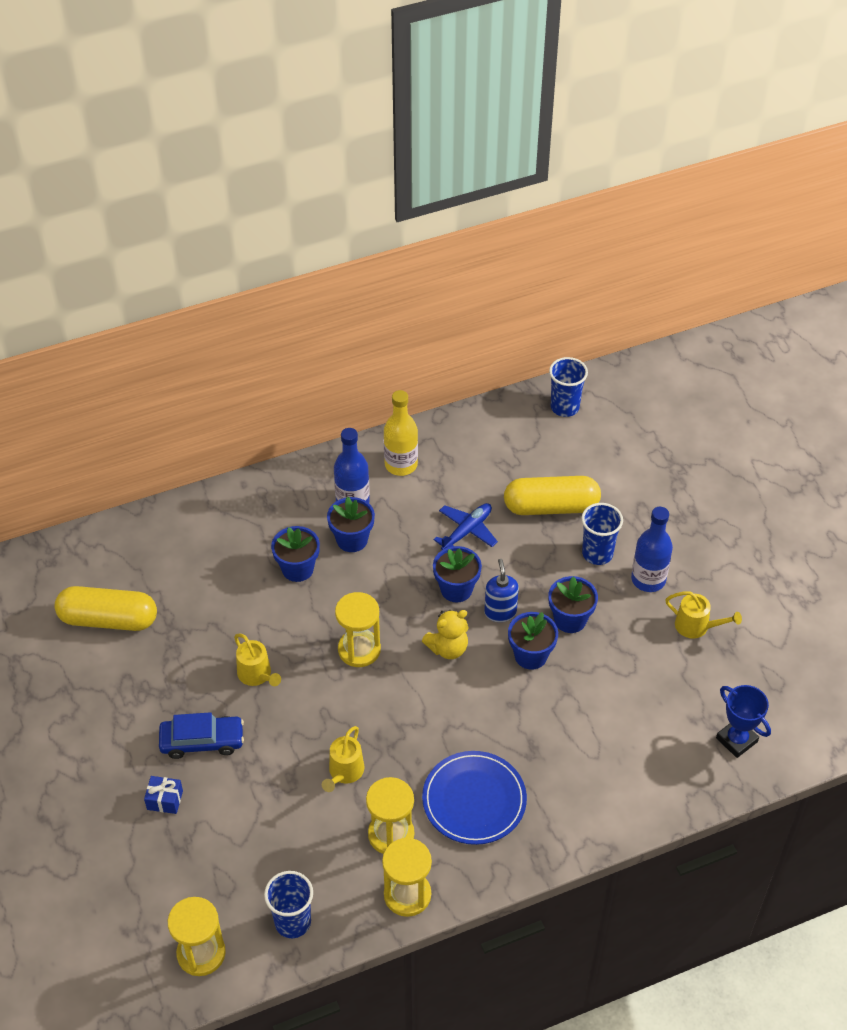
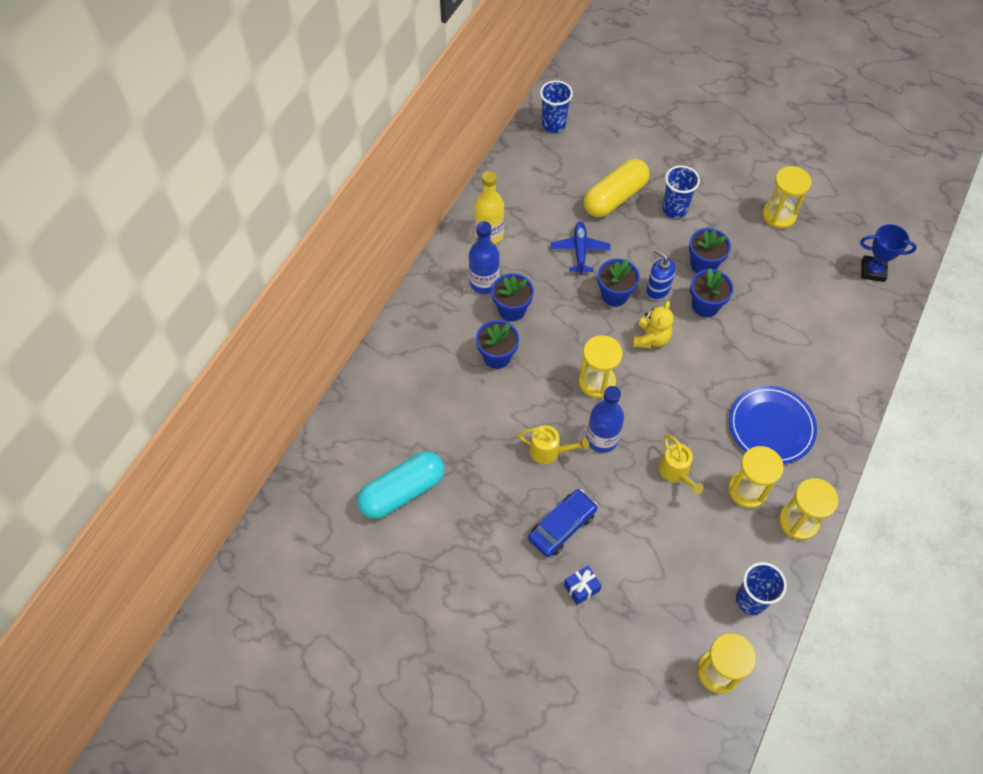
camera: 40 degrees left, 10 degrees up
(108, 619) = (402, 491): yellow capsule -> turquoise capsule
(648, 579) = (721, 205): blue bottle -> blue bottle (602, 439)
(696, 626) = (779, 215): yellow watering can -> yellow hourglass

